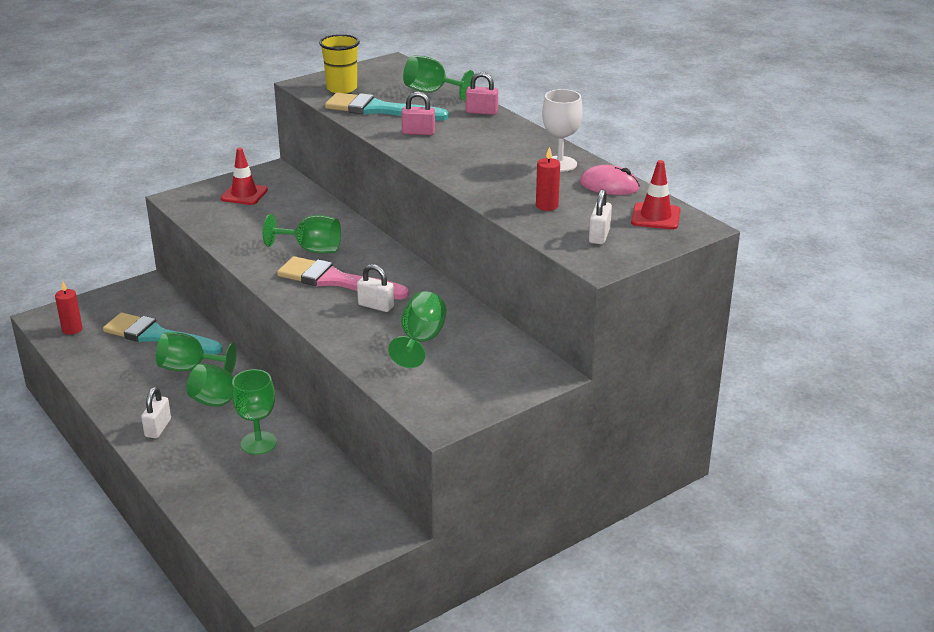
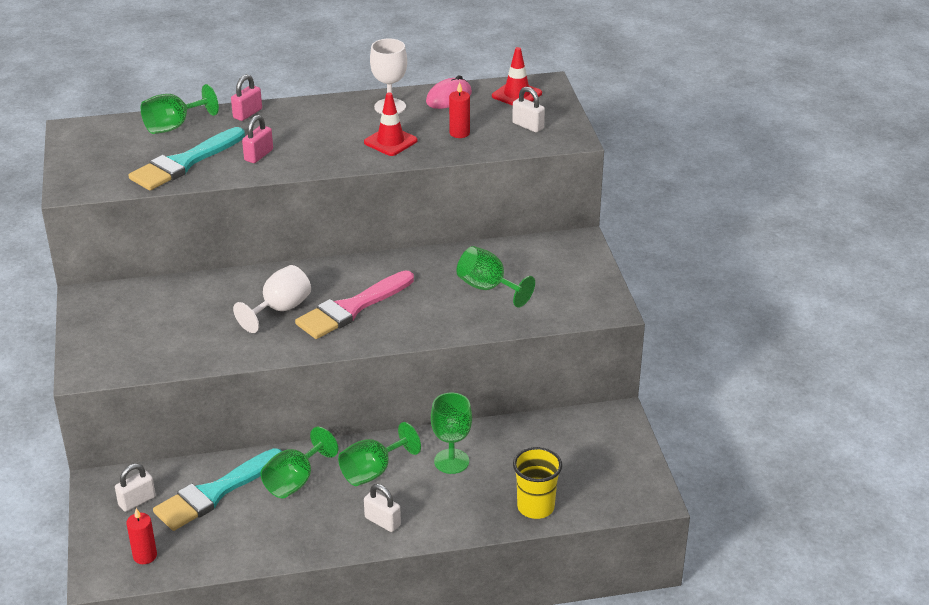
camera: 65 degrees left, 5 degrees up
(244, 194) = (122, 326): red traffic cone -> red traffic cone (390, 141)
(311, 249) = (280, 309): green goblet -> white goblet
(342, 88) = (108, 171): yellow cup -> yellow cup (535, 507)
(376, 306) = (414, 297): white padlock -> white padlock (137, 501)

